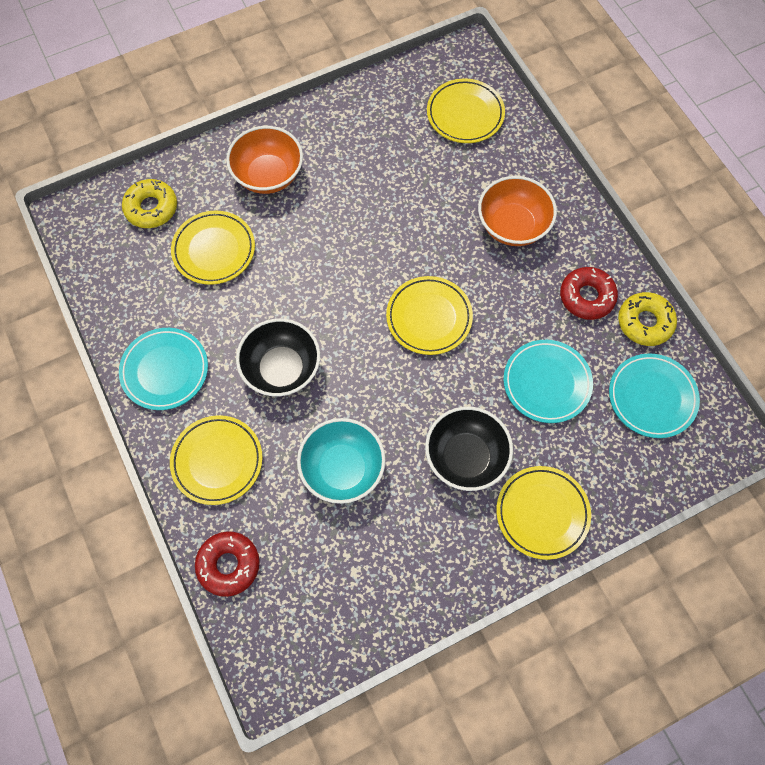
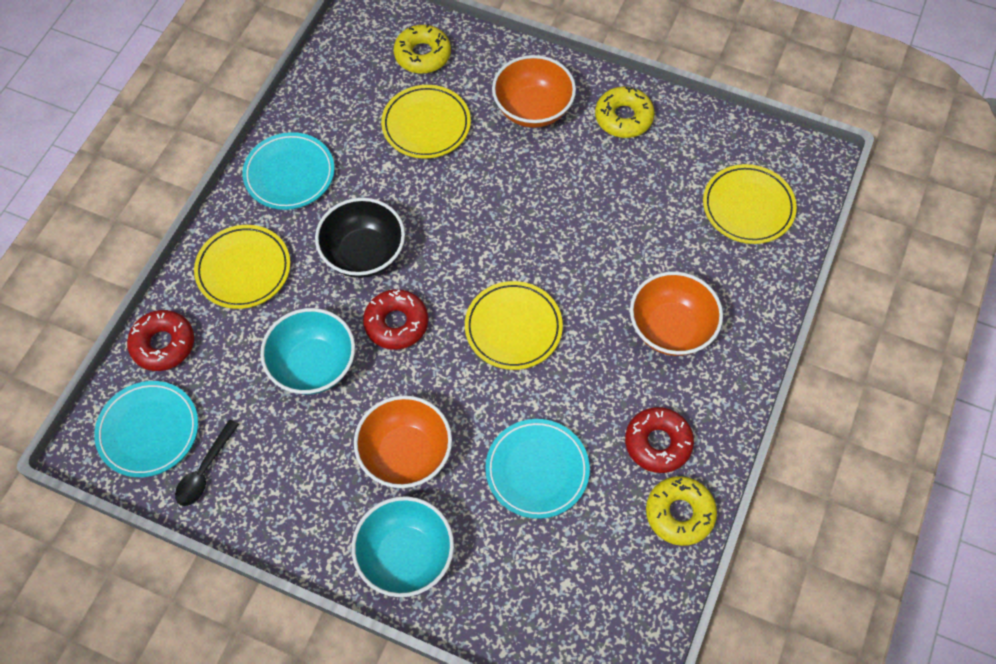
camera: 50 degrees right, 5 degrees down
(329, 128) = (623, 118): none -> yellow donut
(358, 389) = (396, 323): none -> red donut
(363, 607) = (204, 471): none -> black spoon
(465, 457) = (405, 454): black bowl -> orange bowl
(542, 513) = (405, 556): yellow plate -> turquoise bowl
(652, 397) = (605, 574): turquoise plate -> turquoise plate (148, 431)

